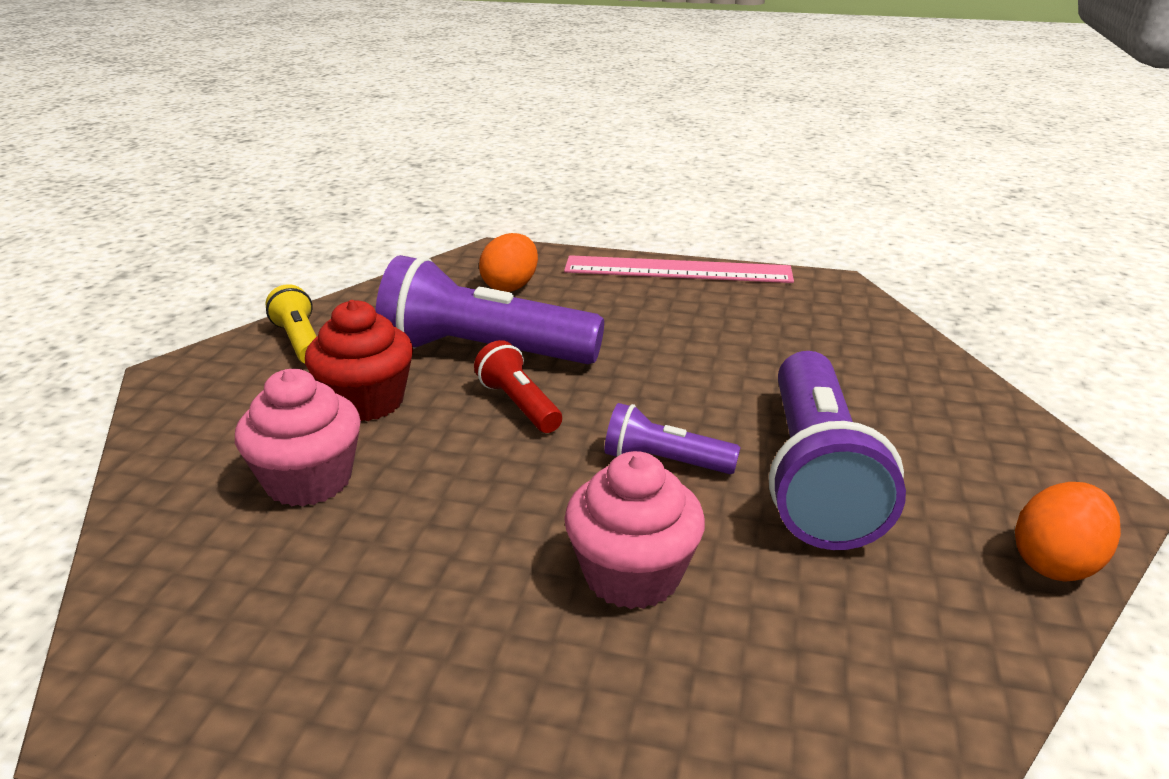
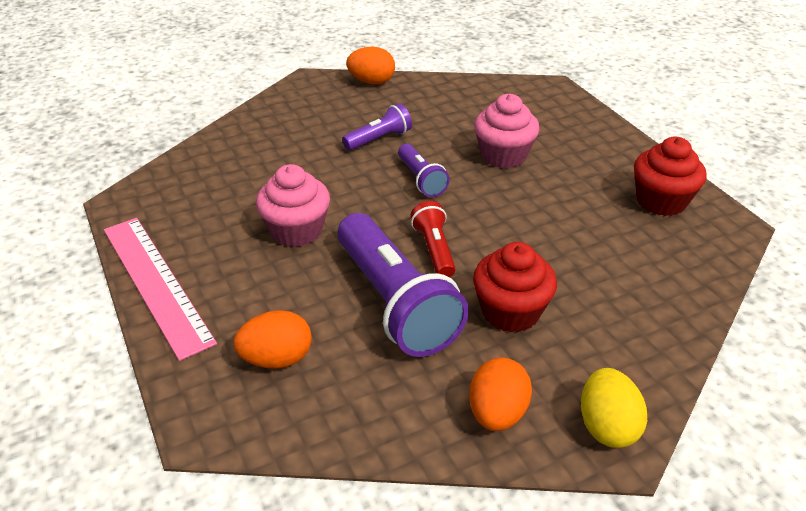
camera: 130 degrees left, 10 degrees up
(192, 378) = (607, 426): none -> yellow egg
(285, 672) = (661, 201): none -> red cupcake
(300, 341) = (497, 413): yellow flashlight -> orange egg
(309, 480) = (590, 277): pink cupcake -> pink cupcake (296, 230)
(519, 405) = (434, 250): red flashlight -> red flashlight turned 150 degrees clockwise
(816, 476) = (379, 139): purple flashlight -> purple flashlight, size x0.50

